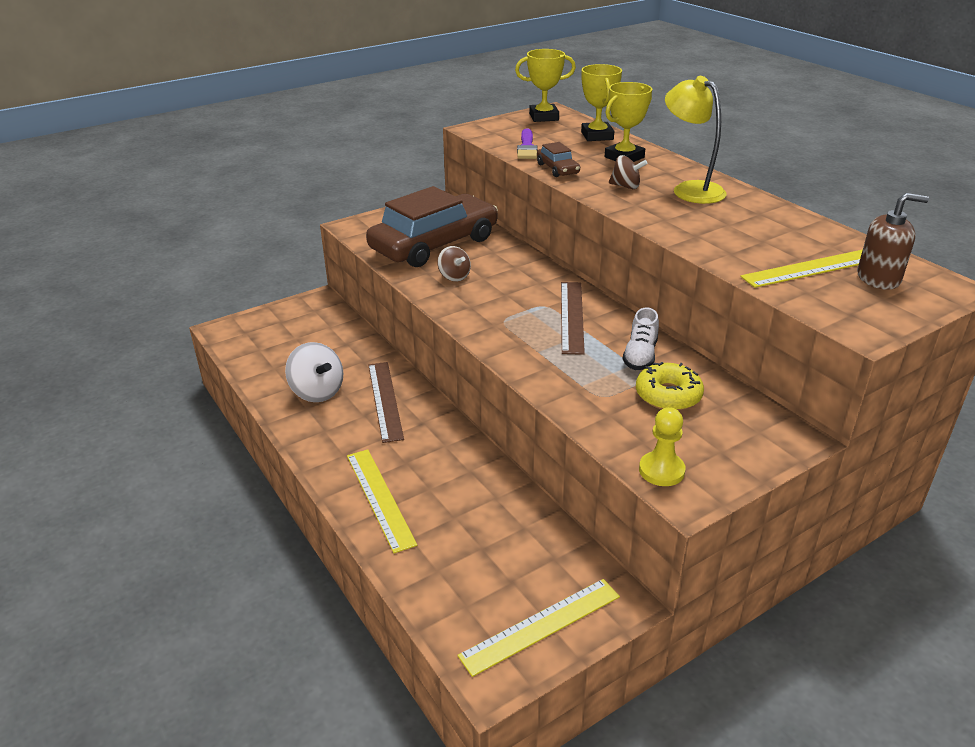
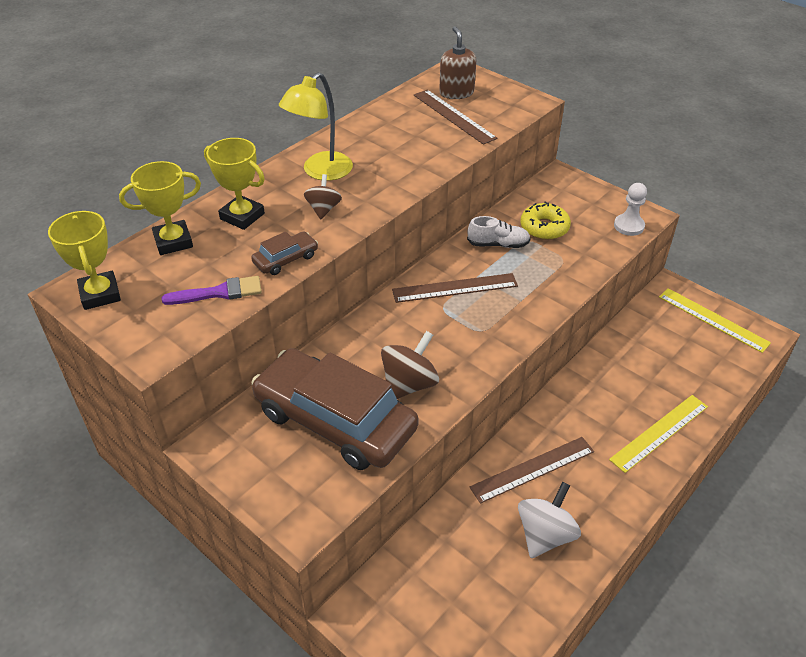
camera: 105 degrees left, 10 degrees up
(454, 277) = (409, 384): brown spinning top -> brown spinning top, size x1.61
(661, 470) = (629, 226): yellow pawn -> white pawn
(811, 268) = (454, 116): yellow ruler -> brown ruler

